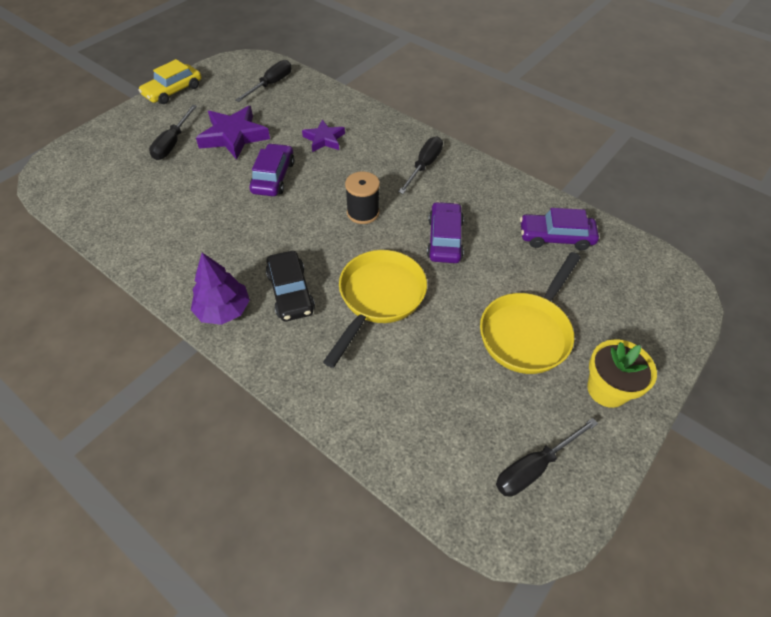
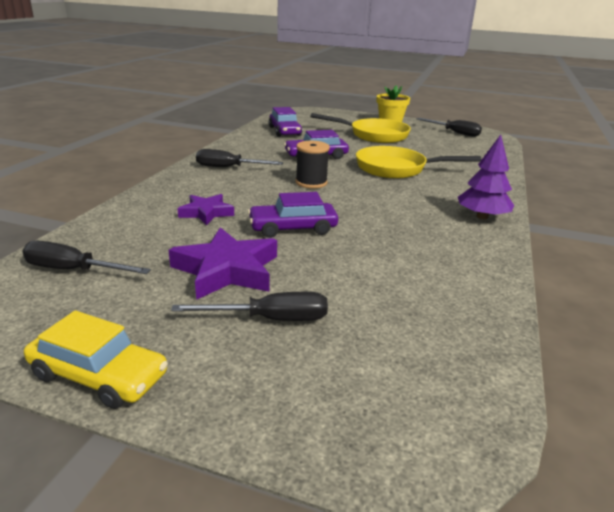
camera: 110 degrees left, 25 degrees down
(290, 292) = (429, 196): black car -> none

